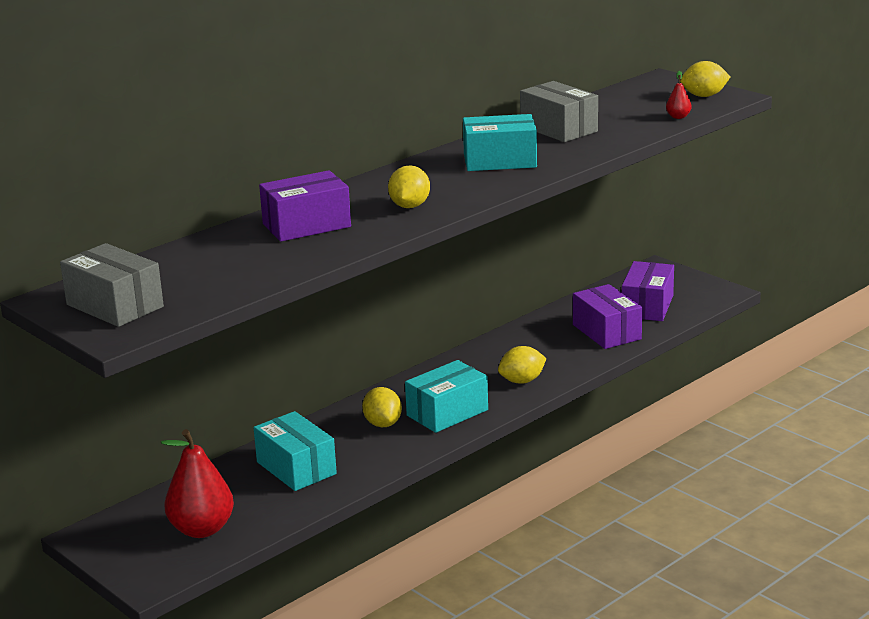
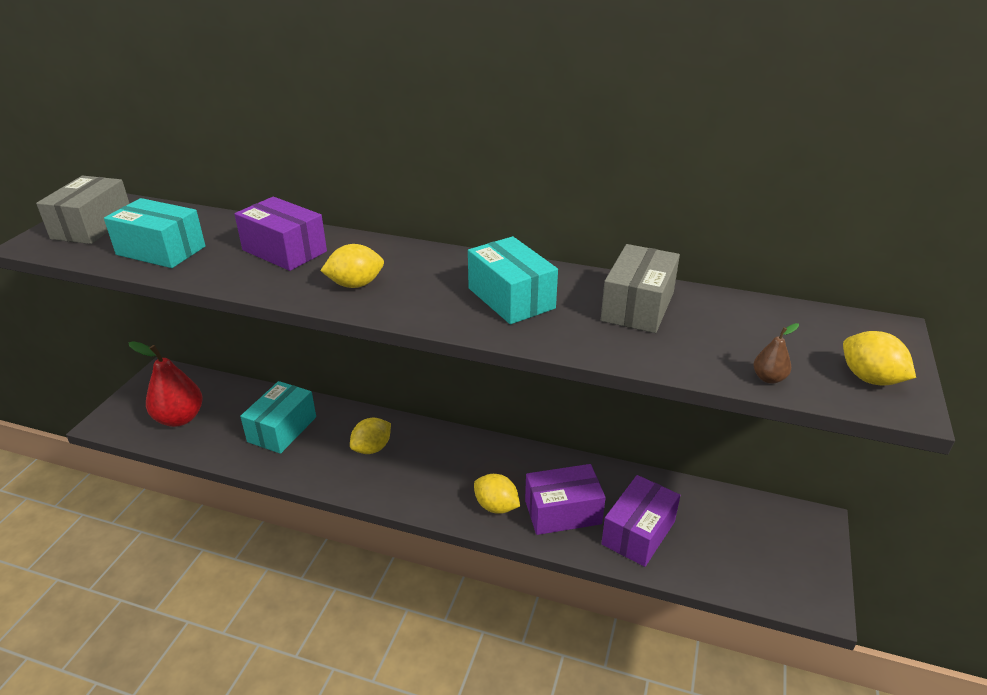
camera: 60 degrees right, 10 degrees up
(447, 413) = (410, 479): turquoise box -> turquoise box (161, 250)
(647, 306) = (722, 545): purple box -> purple box (563, 512)
(678, 117) = (769, 378): red pear -> brown pear

